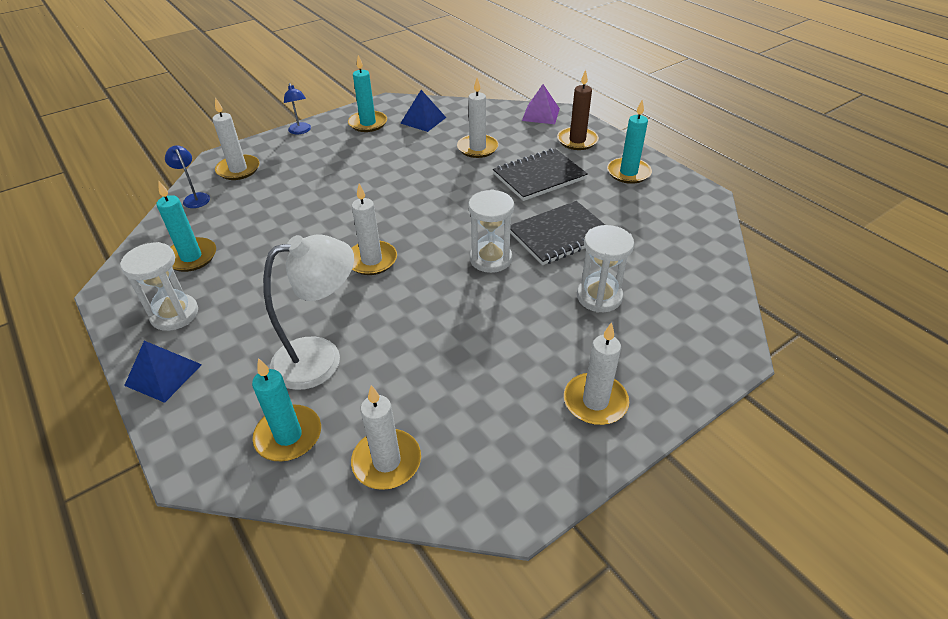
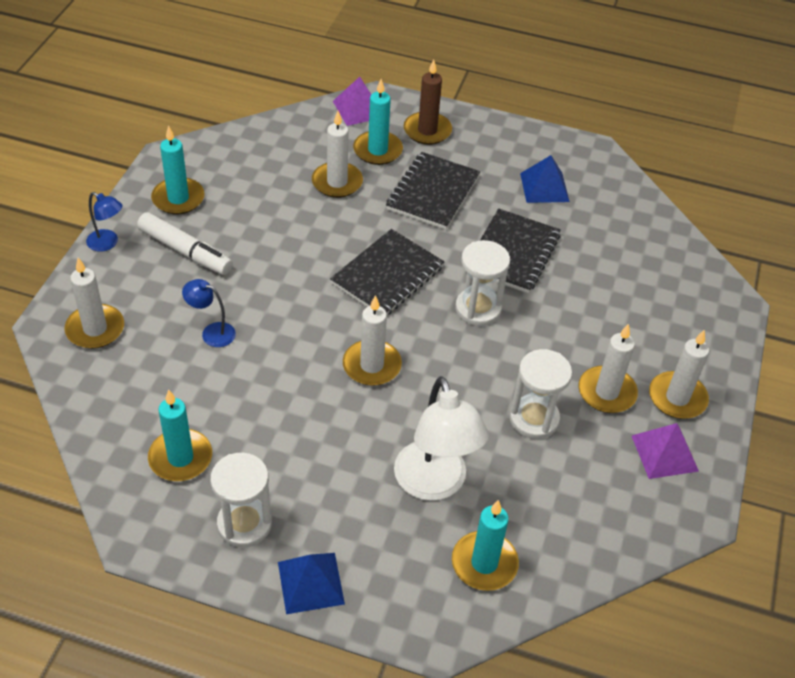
camera: 40 degrees left, 5 degrees up
(195, 198) = (89, 389): blue lamp -> blue lamp (212, 332)
(321, 358) = (434, 484): white lamp -> white lamp turned 135 degrees clockwise
(337, 150) = (185, 251): none -> white marker
(387, 461) = (580, 535): white candle -> white candle (606, 392)
(423, 120) = (238, 168): blue pyramid -> blue pyramid (544, 187)
(448, 212) = (387, 275): none -> black notebook
(535, 440) = (664, 453): none -> purple pyramid
(599, 297) = (600, 302): white hourglass -> white hourglass (534, 419)
(628, 173) = (509, 152): turquoise candle -> turquoise candle (377, 150)

